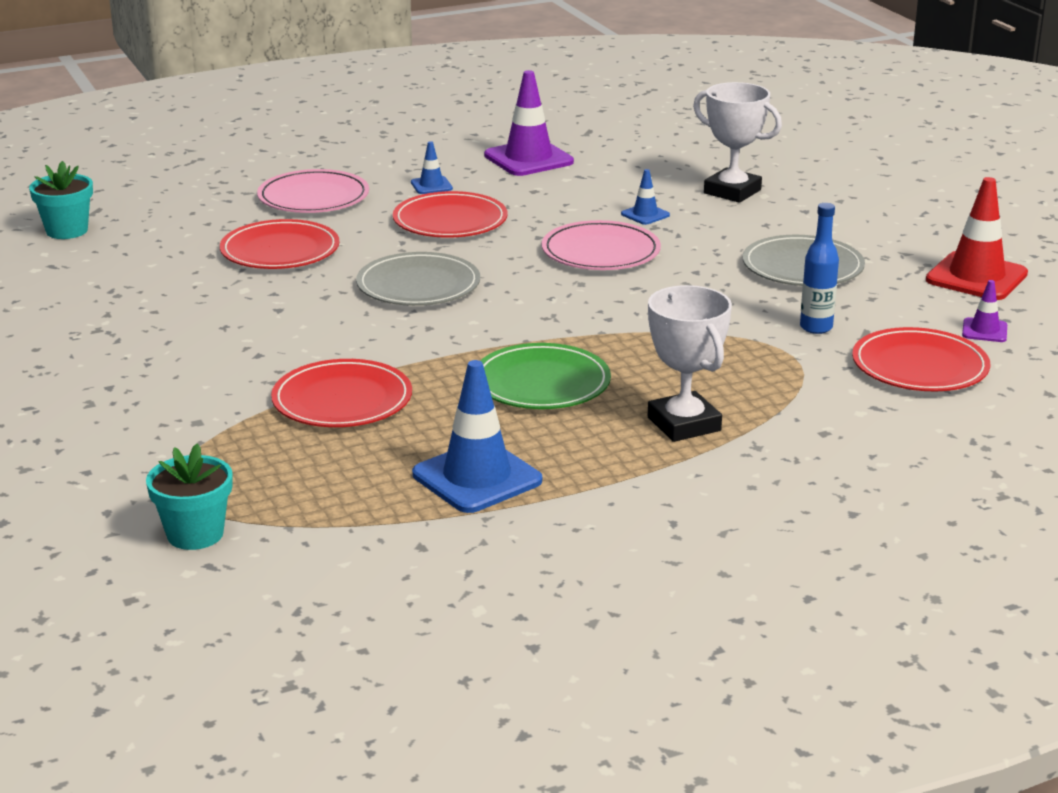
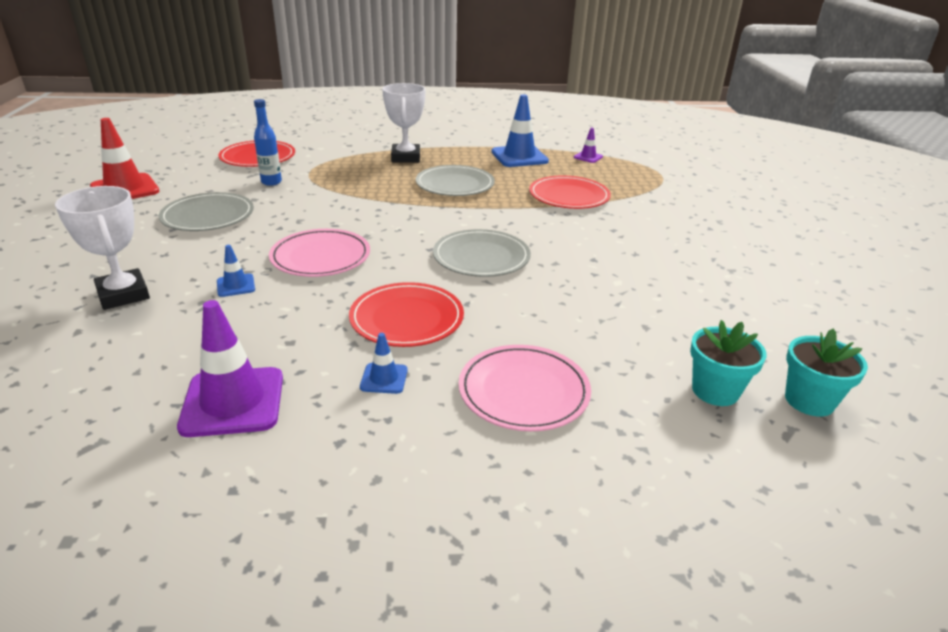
camera: 160 degrees left, 5 degrees up
(195, 534) = (652, 160): turquoise flower pot -> turquoise flower pot (715, 391)
(280, 251) = (580, 317): red plate -> none
(541, 383) = (455, 184): green plate -> grey plate
(984, 330) = (191, 165): purple traffic cone -> purple traffic cone (588, 157)

